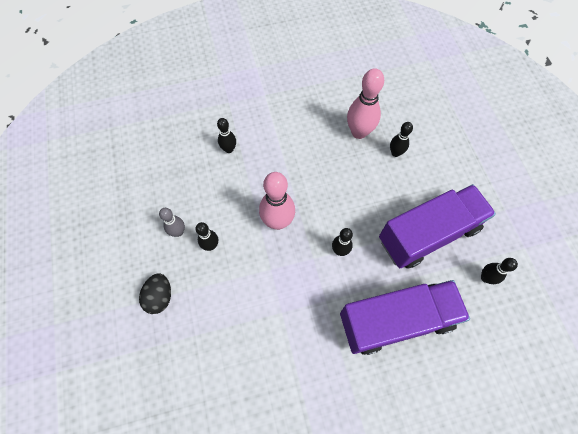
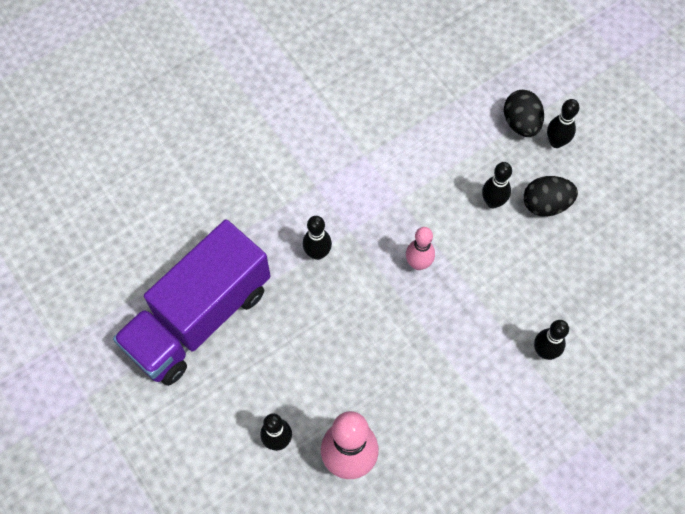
camera: 160 degrees right, 0 degrees up
(178, 232) = (545, 204): grey bowling pin -> black egg
(277, 222) = (418, 263): pink bowling pin -> pink bowling pin, size x0.56
(396, 320) = (220, 191): purple truck -> none
(485, 278) = (110, 283): black bowling pin -> black bowling pin (556, 142)

